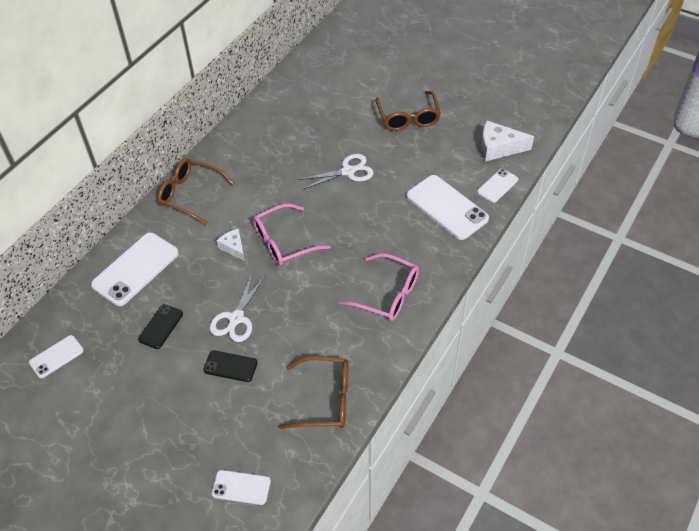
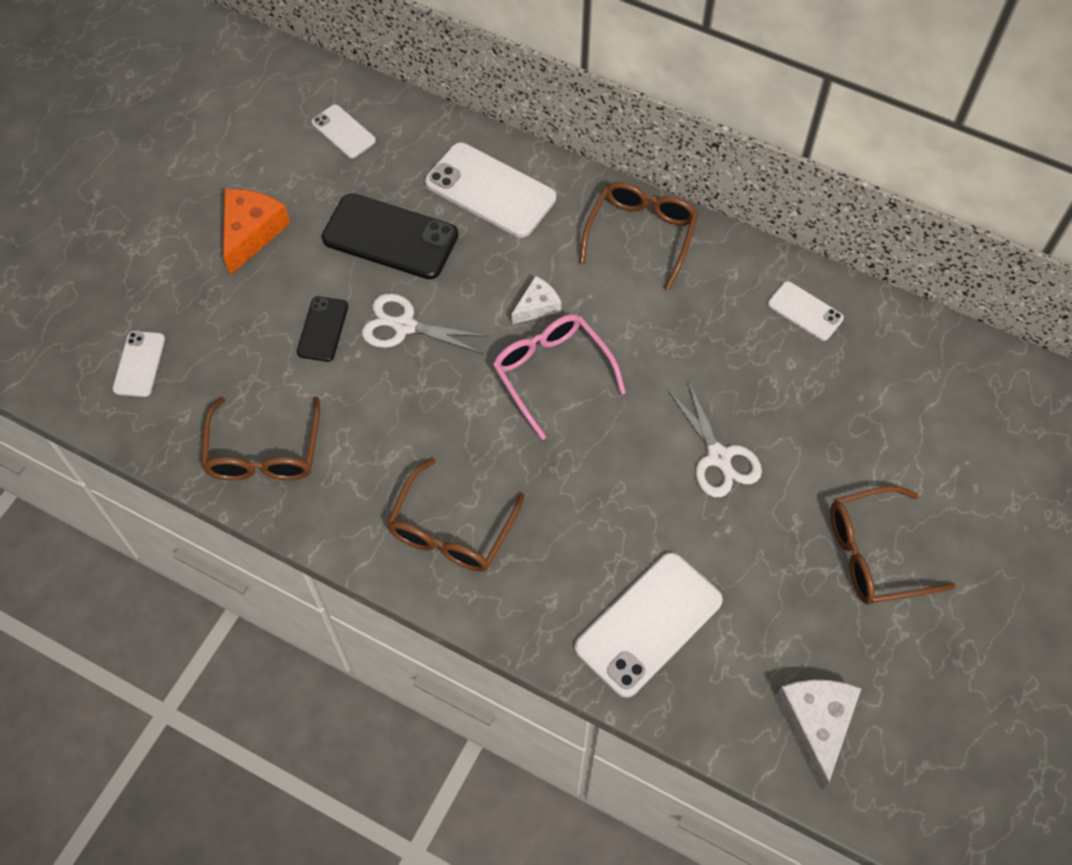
camera: 85 degrees right, 10 degrees up
(136, 415) = (251, 233): none -> orange cheese
(161, 326) = (390, 237): black phone -> black phone, size x1.85
(387, 294) = (451, 530): pink glasses -> brown glasses
(497, 186) = (712, 718): white phone -> white phone (805, 311)

